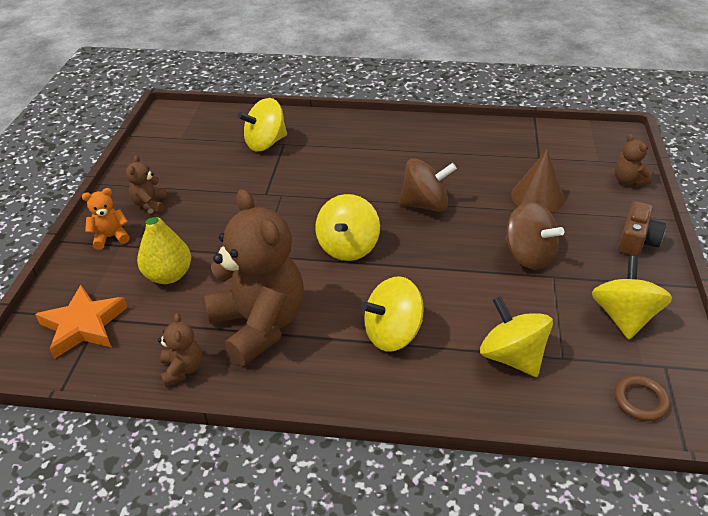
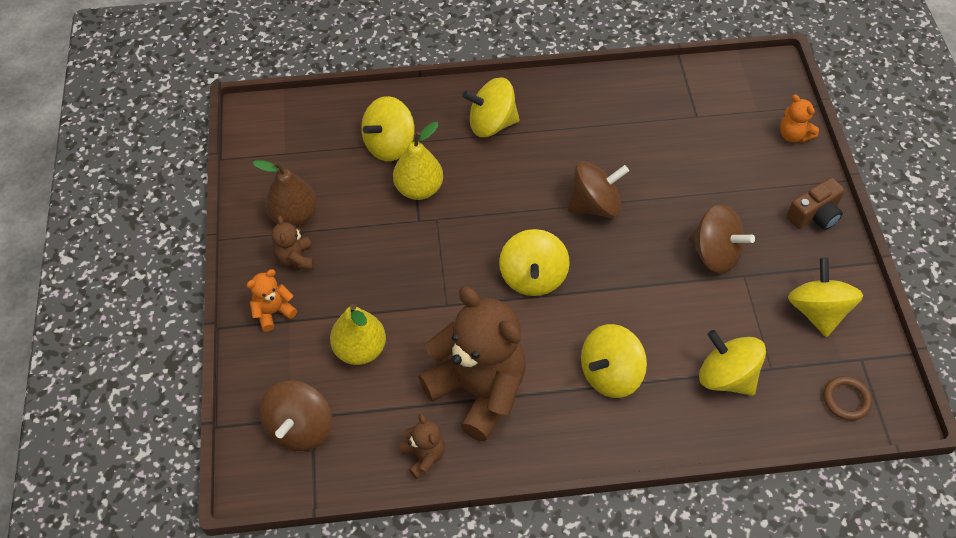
camera: 15 degrees left, 15 degrees up
(83, 325) = (300, 428): orange star -> brown spinning top
(165, 177) = (294, 216): none -> brown pear
(276, 173) = (419, 189): none -> yellow pear
(356, 141) = (491, 124): none -> yellow spinning top
(537, 196) = (707, 173): brown cone -> none
(628, 181) = (793, 135): brown teddy bear -> orange teddy bear
(636, 240) = (814, 215): brown camera -> brown camera turned 45 degrees clockwise

